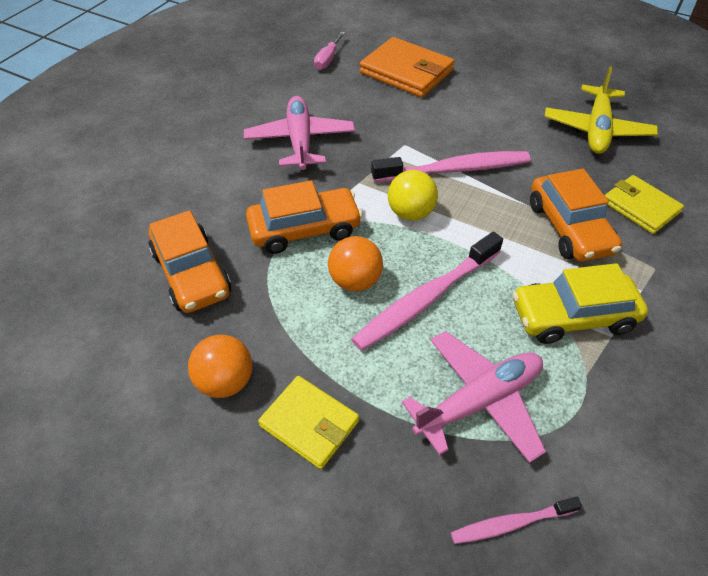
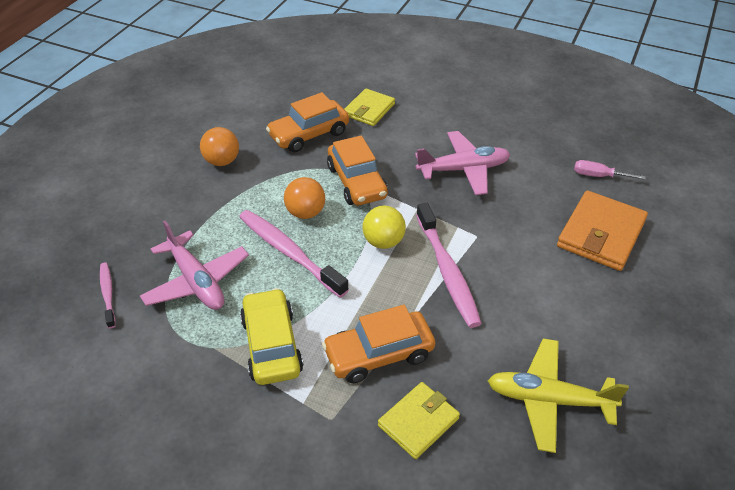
camera: 85 degrees right, 5 degrees down
(309, 423) = (189, 200): yellow wallet -> yellow wallet (369, 110)

